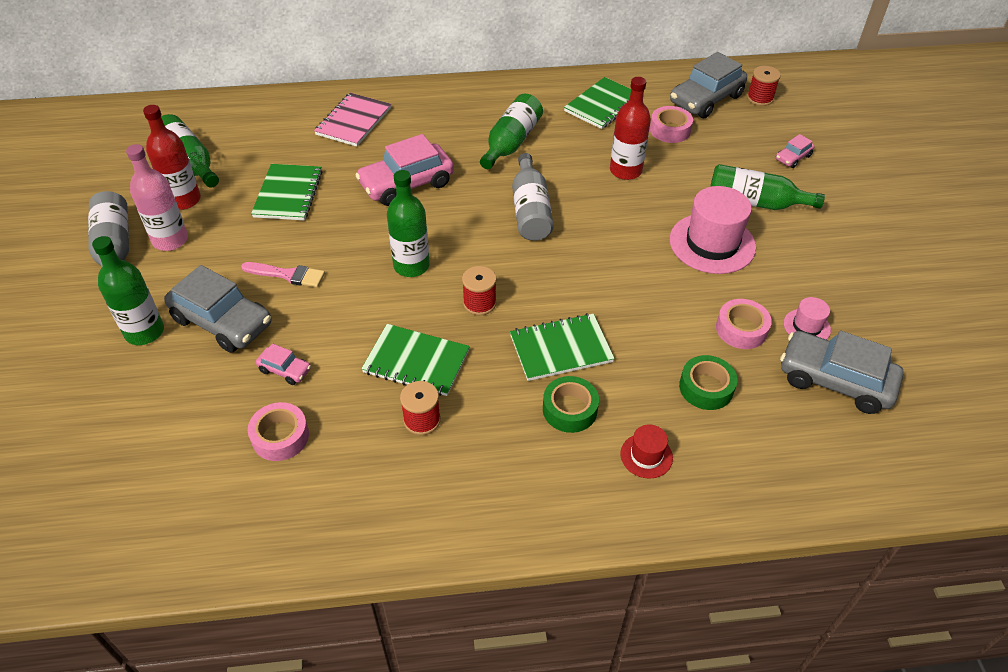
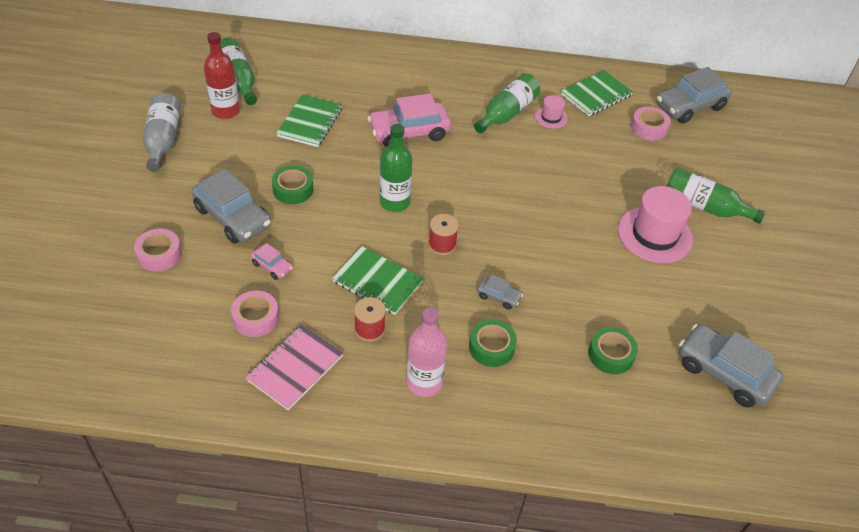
camera: 10 degrees right, 0 degrees up
(144, 332) = (171, 213): green bottle -> none
(170, 240) = (207, 142): pink bottle -> pink bottle (424, 383)
(287, 275) = (293, 189): pink brush -> green tape
(353, 121) = (379, 70): pink notebook -> pink notebook (295, 368)
(530, 210) = (506, 175): grey bottle -> none
(561, 349) = (498, 296): green notebook -> grey car
(625, 171) = (598, 157): red bottle -> none
(646, 456) = (543, 398): red hat -> none
(741, 329) = (656, 313): pink tape -> pink tape (159, 254)
(760, 98) = (739, 114): red spool -> none
(793, 158) = (751, 174): pink car -> none
(806, 326) = (715, 322): pink hat -> pink hat (551, 117)

